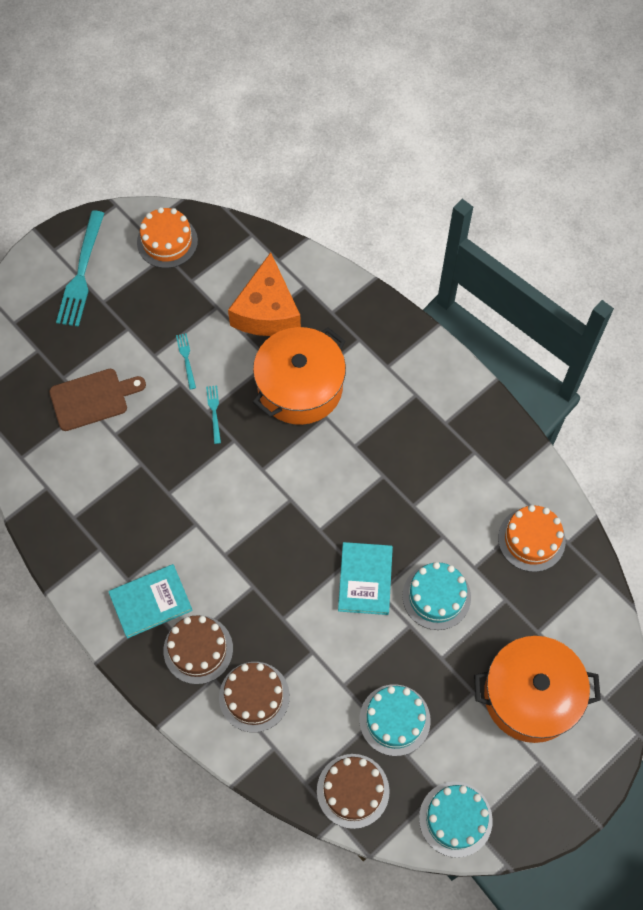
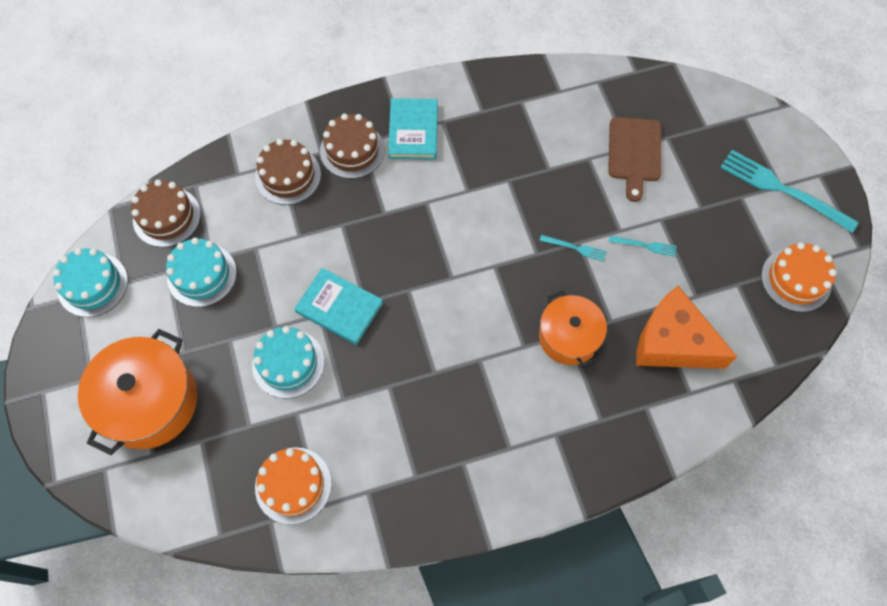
camera: 115 degrees right, 0 degrees up
(300, 387) = (569, 336): orange pot -> orange pot, size x0.65

